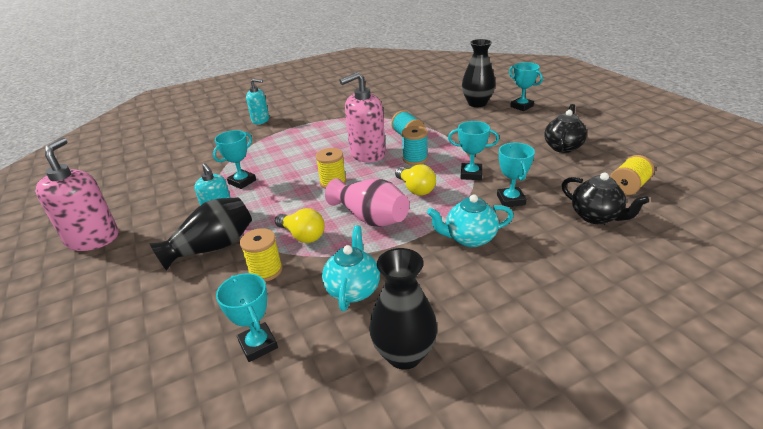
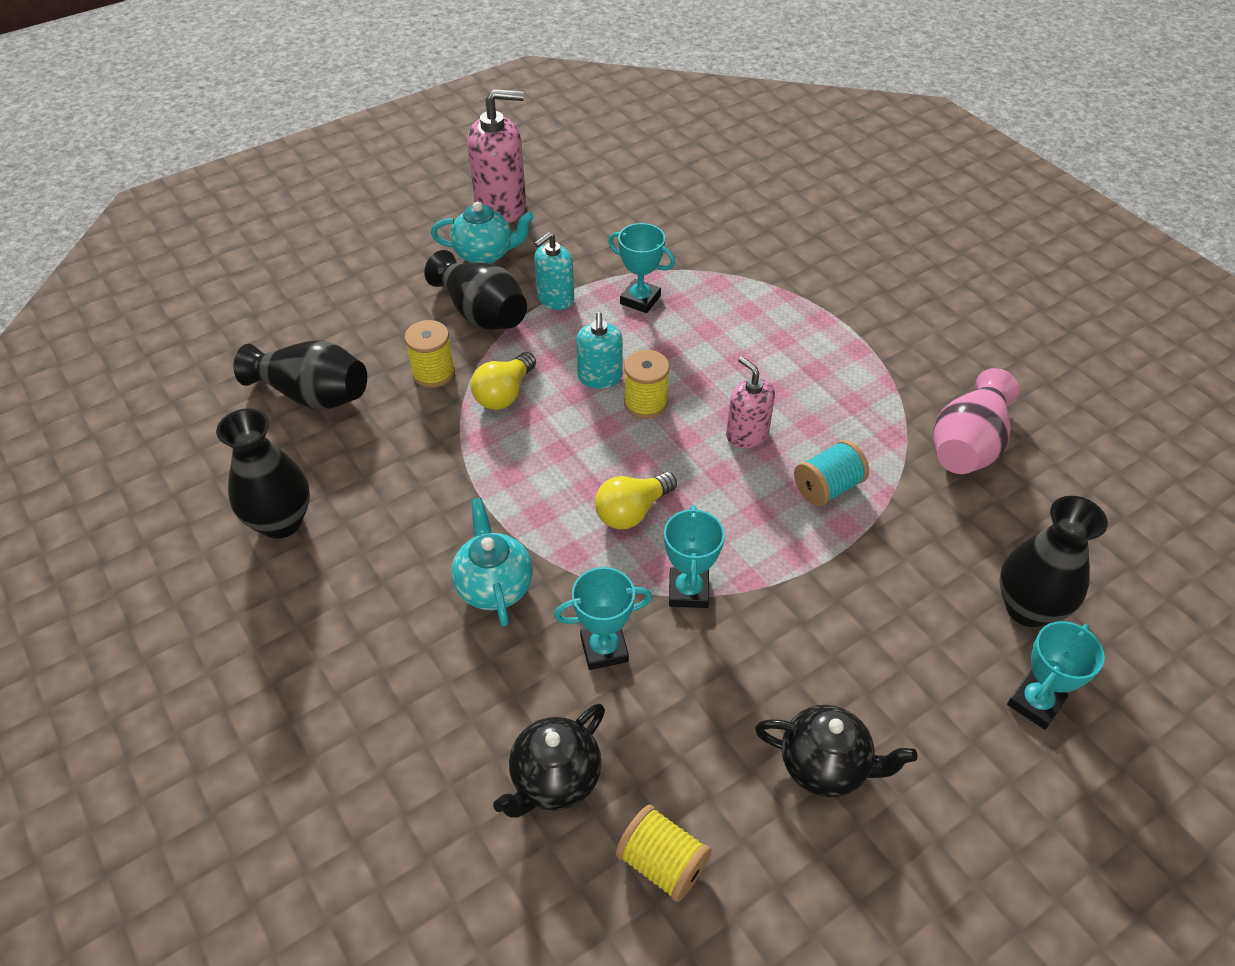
camera: 80 degrees right, 15 degrees up
(258, 345) = (312, 395): turquoise trophy -> black vase
(260, 120) = (854, 270): turquoise soap dispenser -> turquoise soap dispenser (600, 377)
(353, 289) = (391, 462): turquoise teapot -> turquoise teapot (485, 254)
(367, 154) = (747, 434): pink soap dispenser -> pink soap dispenser, size x0.60
(370, 218) = (548, 461): pink vase -> pink vase (968, 445)
(415, 159) = (737, 504): turquoise spool -> none

